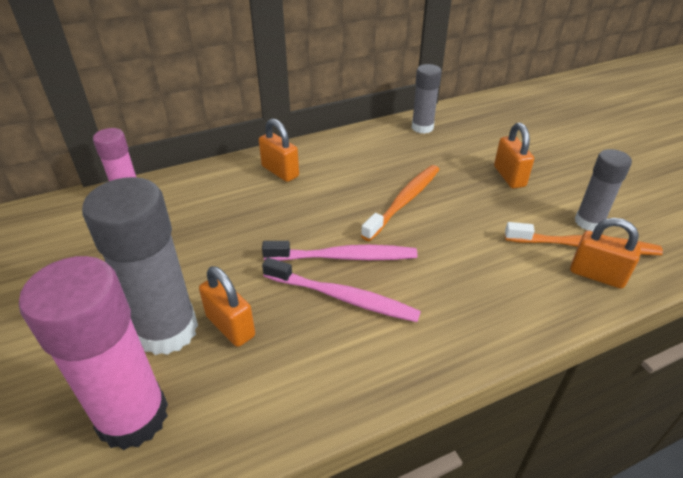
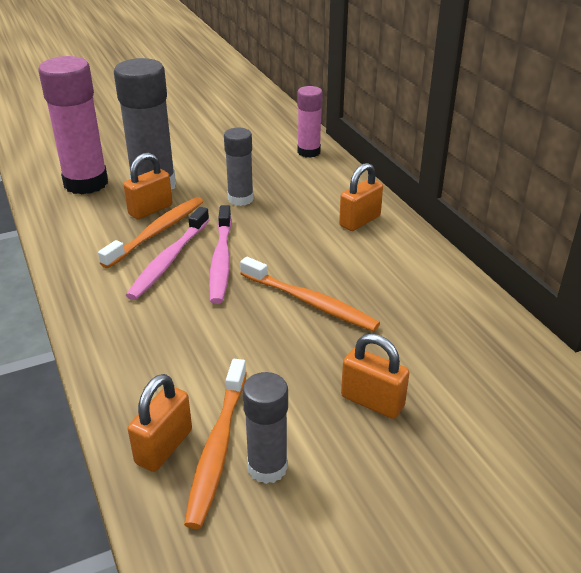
camera: 90 degrees right, 5 degrees down
(284, 313) = (157, 232): none -> orange toothbrush
(422, 127) = (487, 328): grey glue stick -> grey glue stick (240, 199)
(509, 176) = (372, 401): orange padlock -> orange padlock turned 45 degrees clockwise

